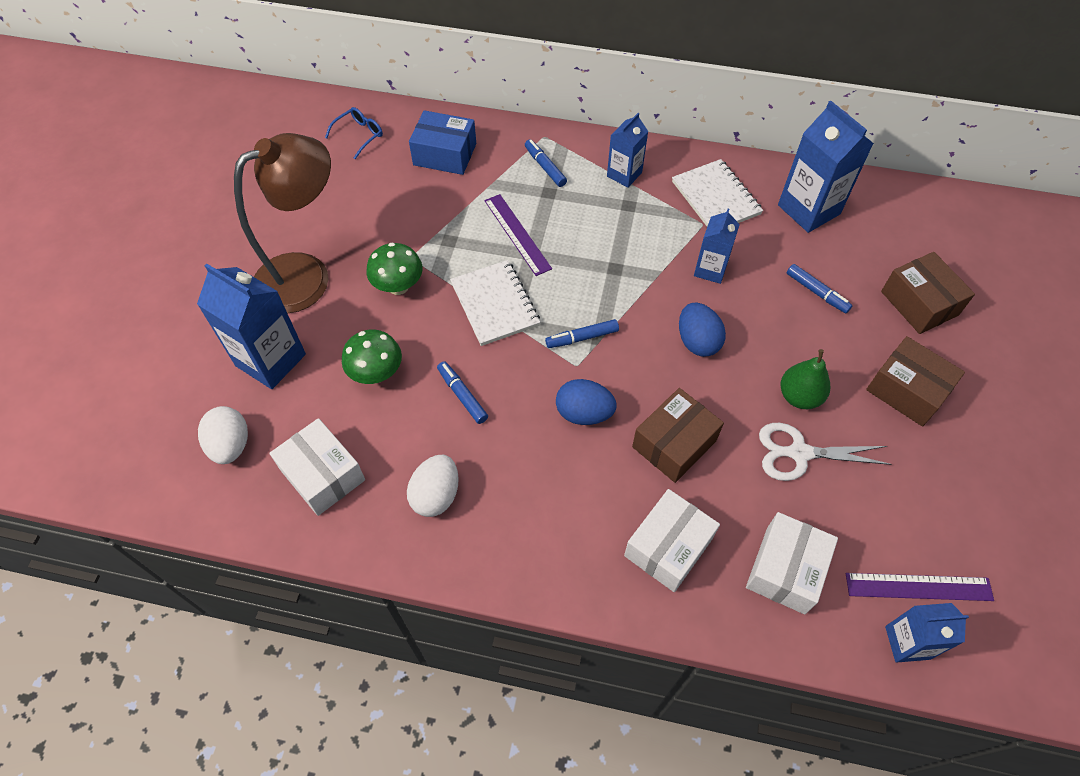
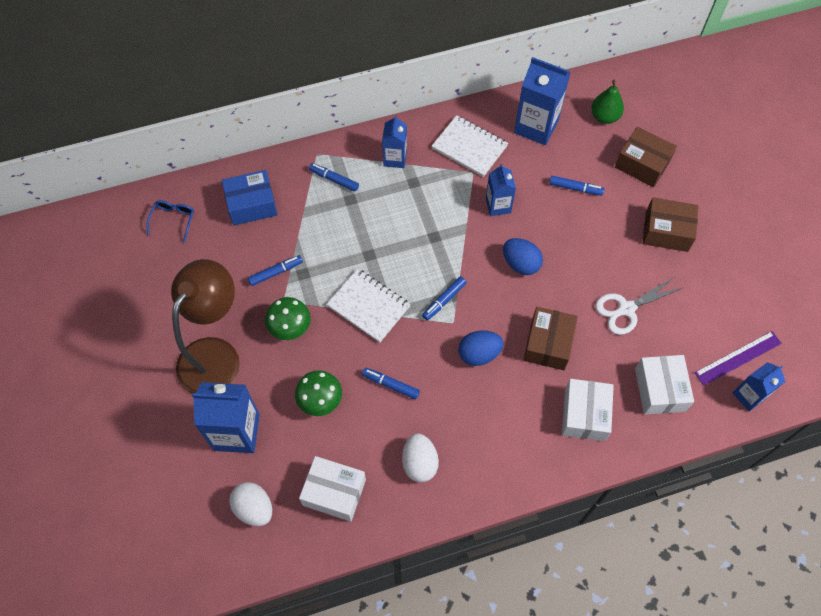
camera: 30 degrees left, 5 degrees up
(422, 227) = (276, 272): none -> blue marker
(517, 234) = (349, 244): purple ruler -> none
(799, 396) = (605, 270): green pear -> green pear (604, 117)

